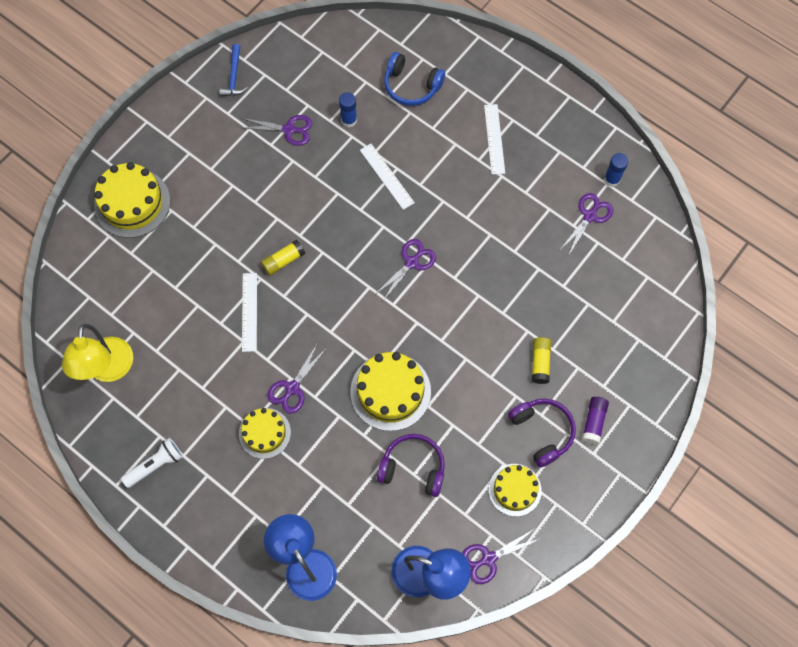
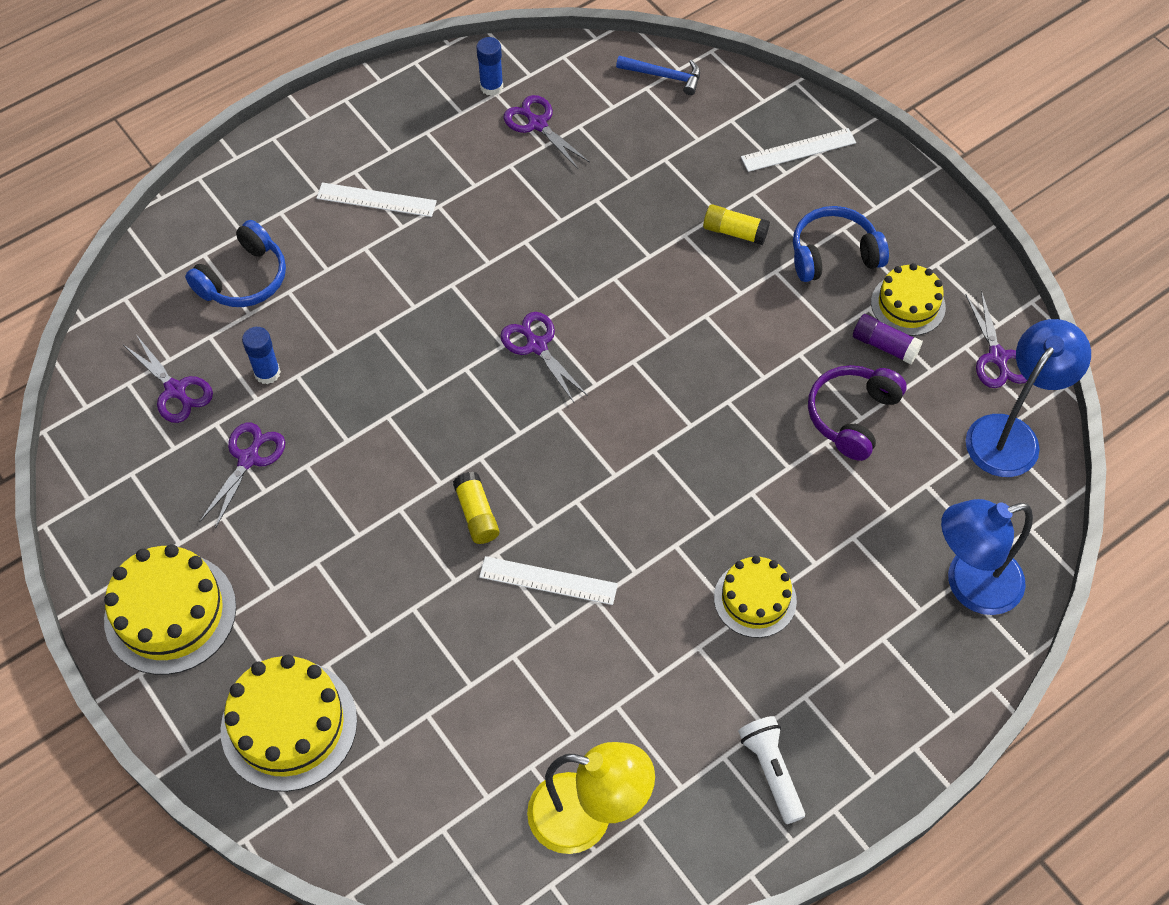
camera: 75 degrees left, 10 degrees down
(234, 77) = (114, 519): blue hammer -> blue hammer (664, 76)
(292, 388) = (692, 546): purple scissors -> purple scissors (176, 390)
(387, 176) = (384, 345): white ruler -> white ruler (798, 150)
(390, 391) = (731, 418): yellow cake -> yellow cake (170, 613)
(542, 432) = (833, 254): purple headphones -> blue headphones
(593, 422) = (833, 196): purple glue stick -> purple glue stick (884, 345)

